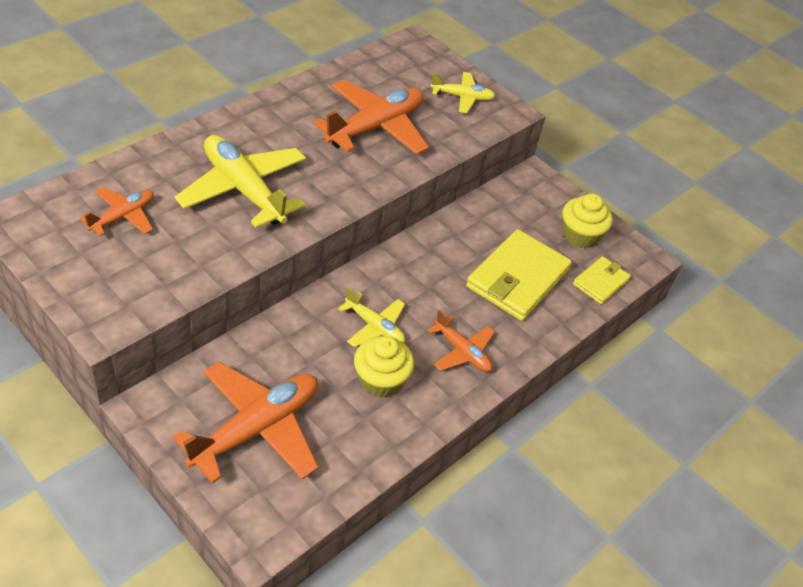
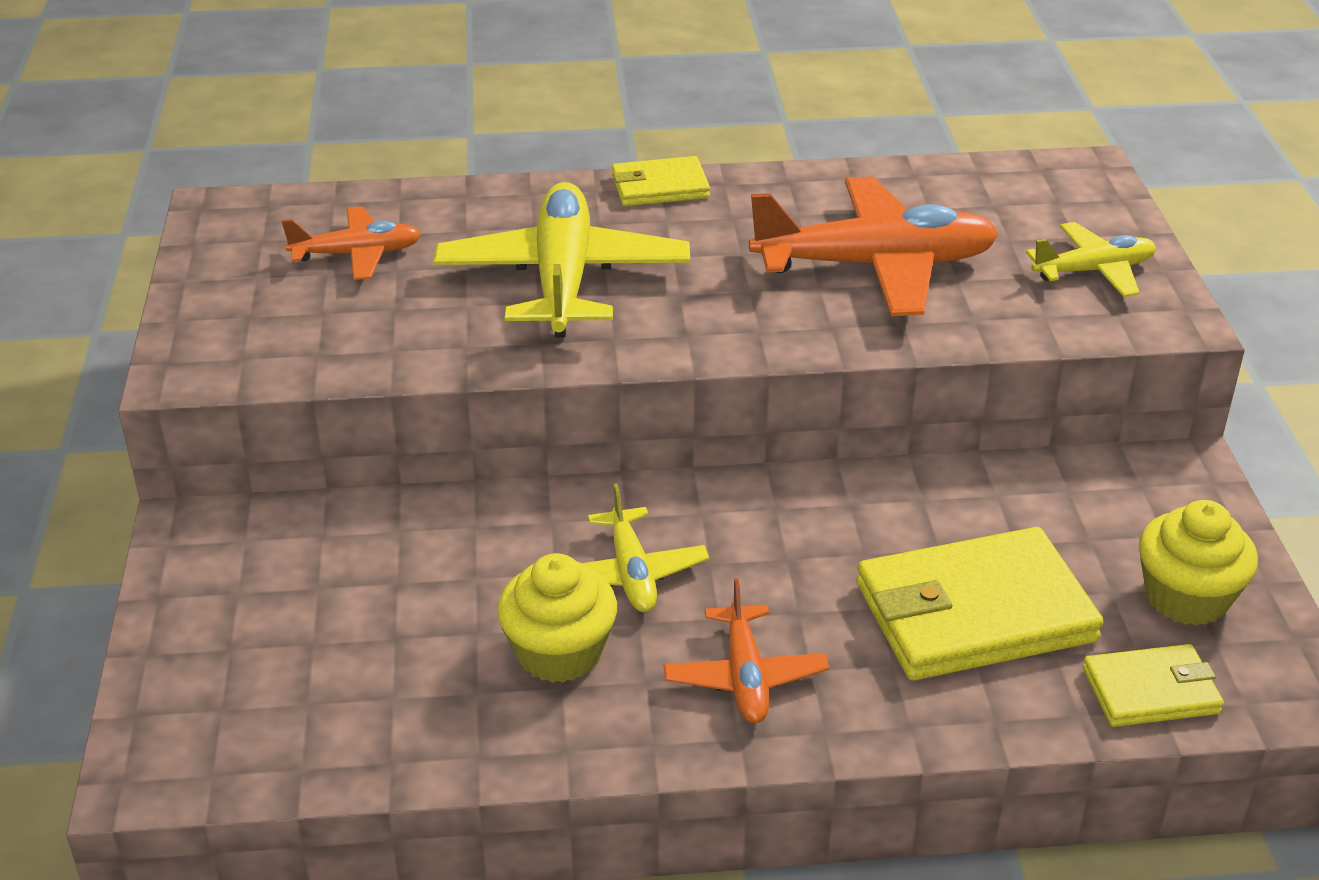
camera: 45 degrees right, 10 degrees down
(238, 117) = (660, 187): none -> yellow wallet
(256, 429) = (301, 626): orange plane -> none
(462, 97) = (1093, 271): yellow plane -> yellow plane turned 60 degrees counterclockwise

